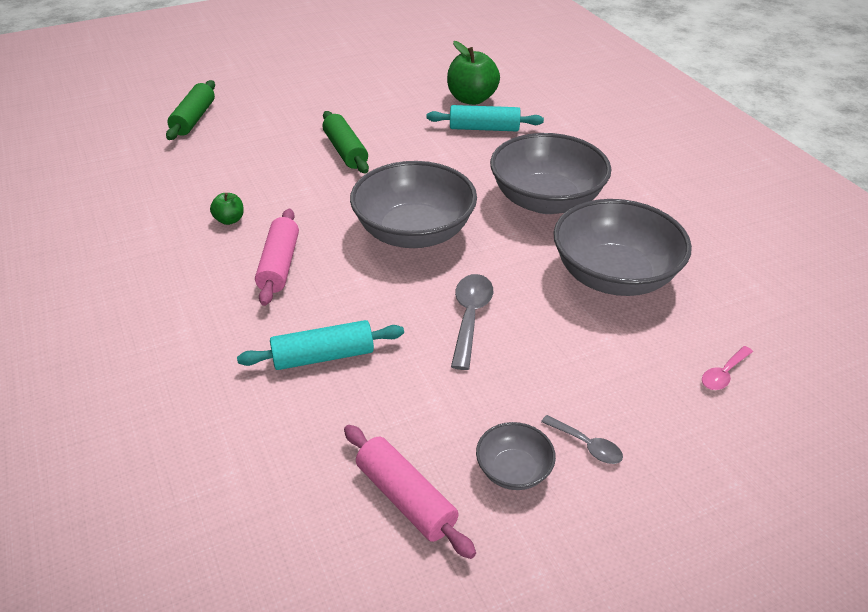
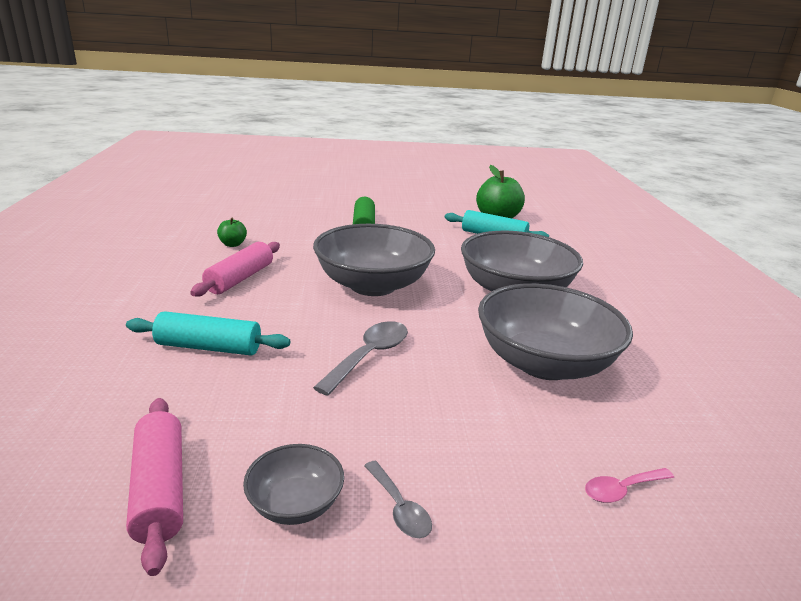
camera: 20 degrees right, 15 degrees down
(194, 119) = (269, 188): green rolling pin -> none

